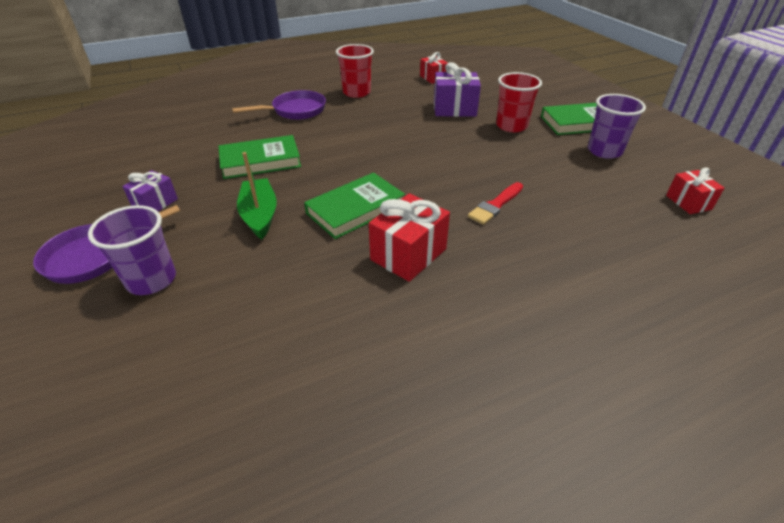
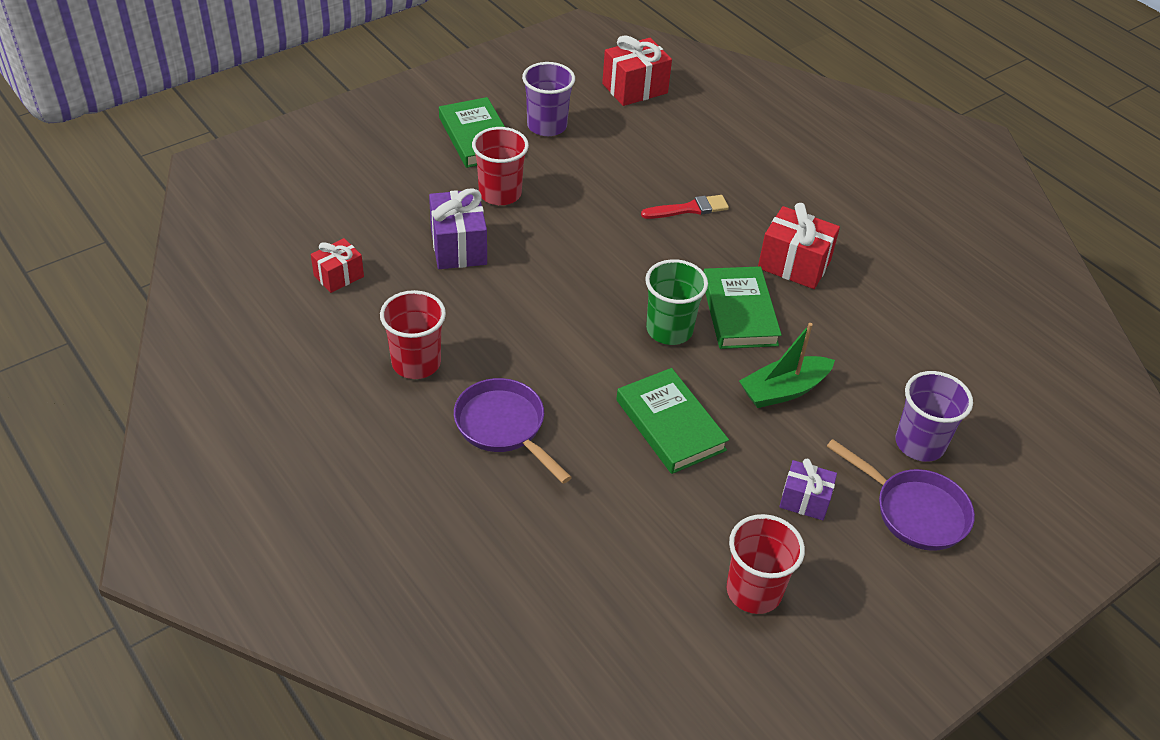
camera: 105 degrees left, 5 degrees up
(113, 170) = (754, 591): none -> red cup
(349, 173) = (669, 330): none -> green cup
(355, 209) = (739, 312): green book -> green book turned 45 degrees clockwise
(495, 205) = (689, 209): red brush -> red brush turned 45 degrees counterclockwise
(688, 202) = (635, 88): red gift -> red gift, size x1.60

